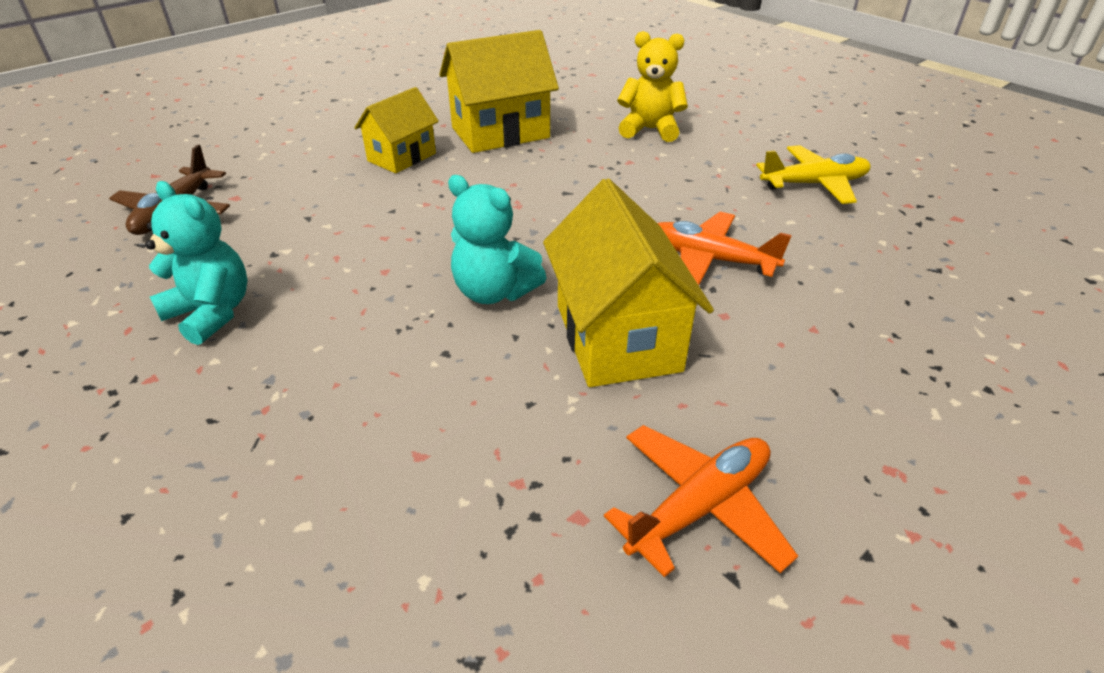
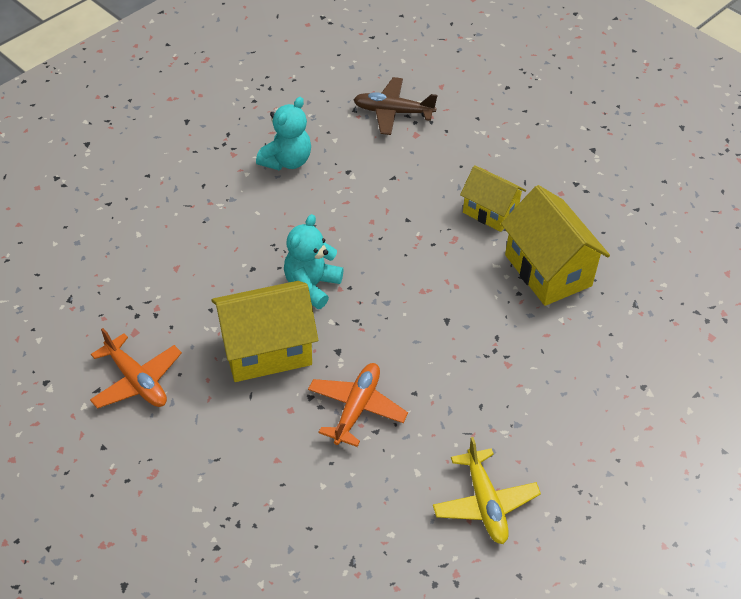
camera: 85 degrees right, 10 degrees up
(650, 130) = (577, 382): yellow teddy bear -> none

